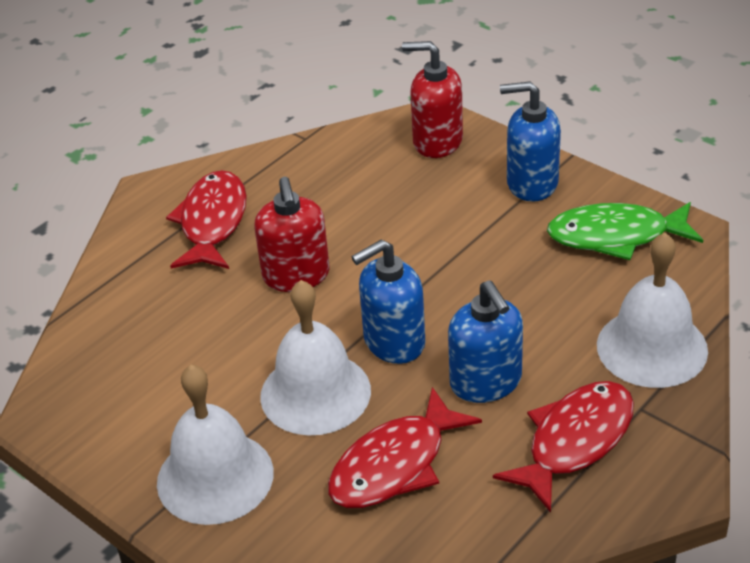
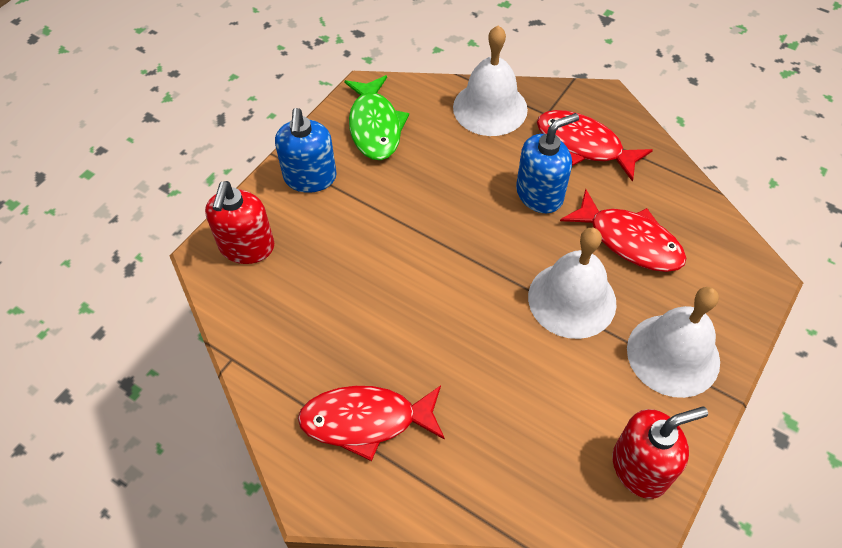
camera: 100 degrees left, 15 degrees up
(296, 276) = (437, 334): red soap dispenser -> red soap dispenser (640, 467)
(393, 342) = (508, 254): blue soap dispenser -> none

